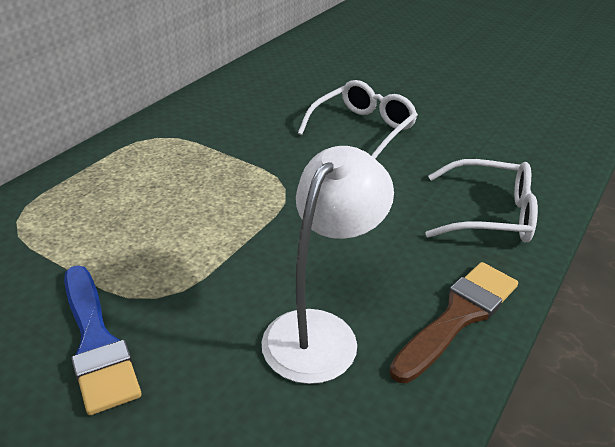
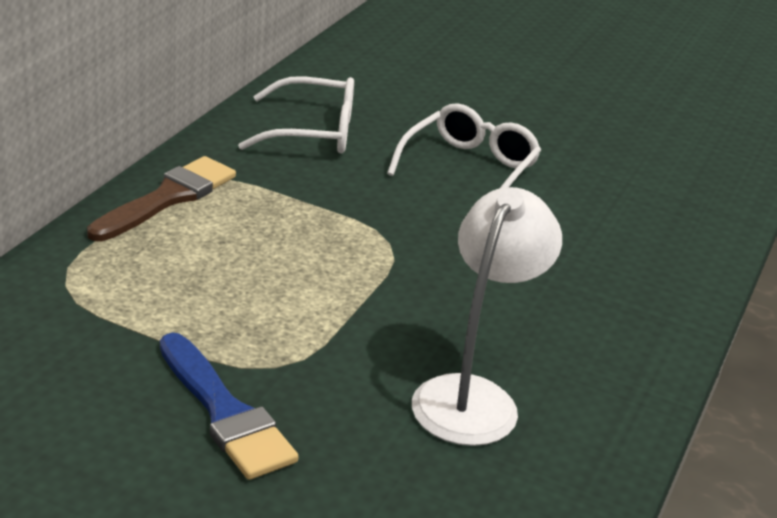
camera: 10 degrees left, 5 degrees down
(458, 316) = (620, 379): brown brush -> brown brush (168, 198)
(489, 214) = (641, 271): white glasses -> white glasses (313, 132)

